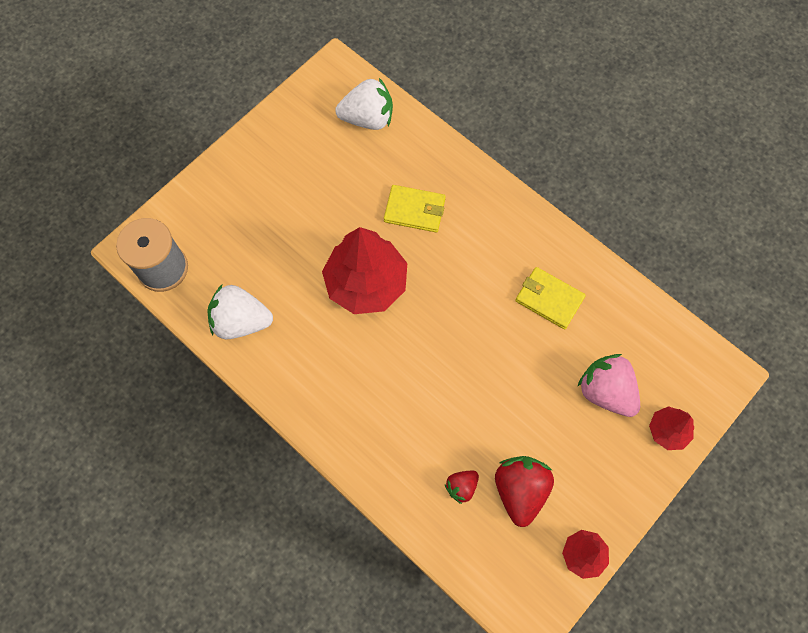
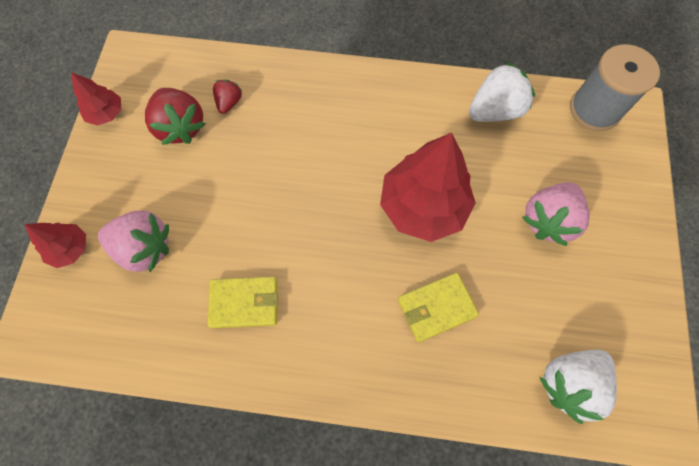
camera: 145 degrees right, 0 degrees up
(285, 214) = (548, 220): none -> pink strawberry

